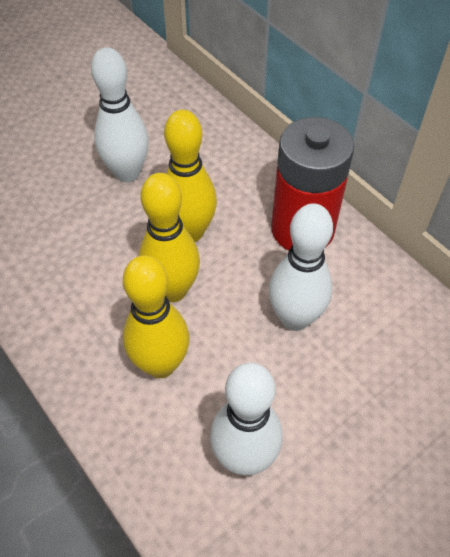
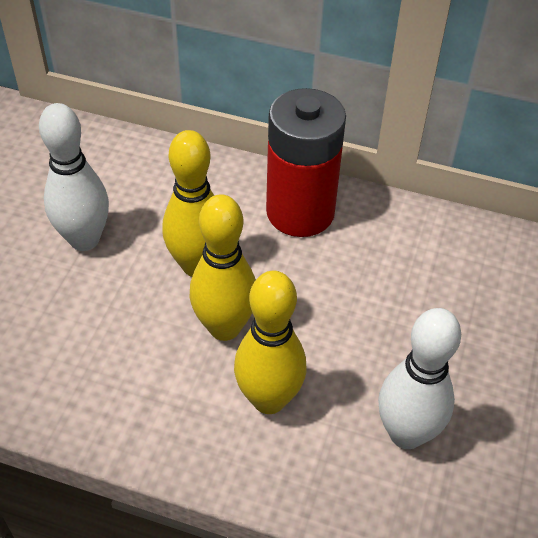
camera: 35 degrees left, 5 degrees down
(295, 318) = (355, 293): white bowling pin -> none

